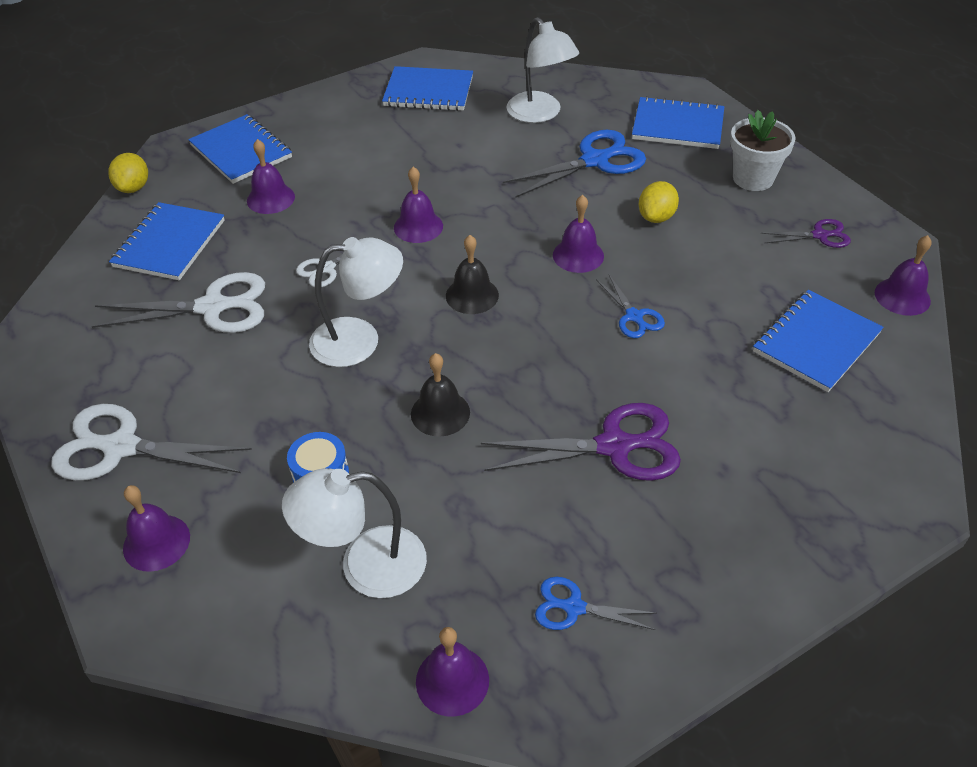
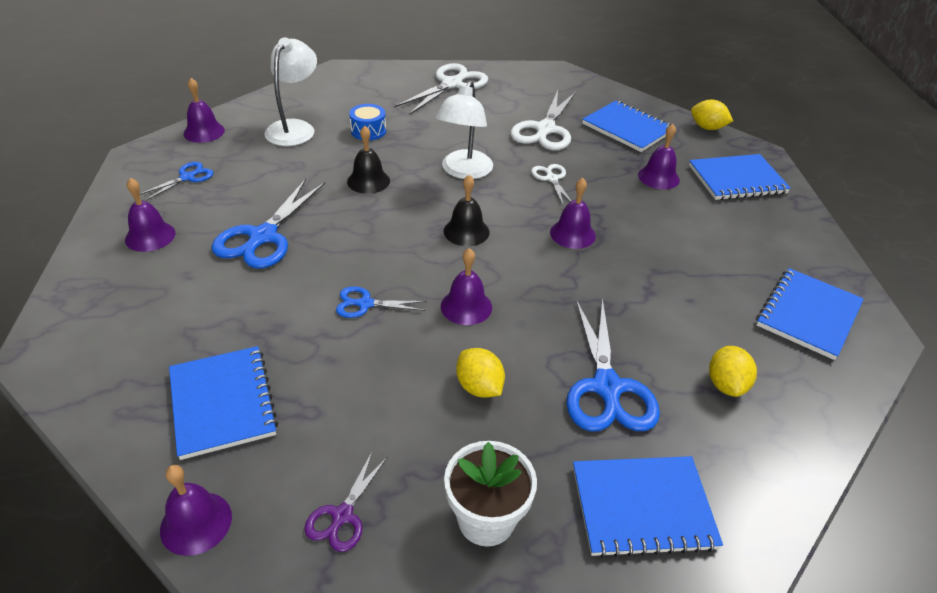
camera: 115 degrees right, 5 degrees down
(156, 542) = (378, 82): purple bell -> purple bell (150, 236)
(540, 114) = (726, 384): white lamp -> yellow lemon
(615, 446) = (262, 237): purple scissors -> blue scissors
(677, 126) = (642, 507): blue notebook -> blue notebook turned 45 degrees clockwise

